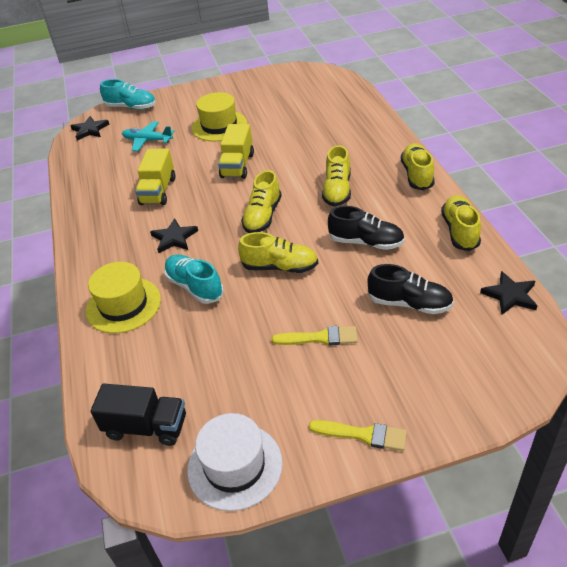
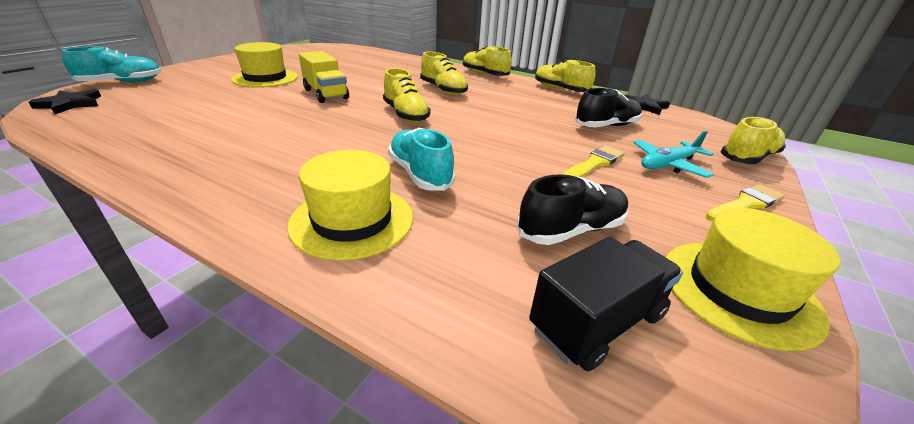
camera: 50 degrees left, 10 degrees down
(147, 141) = (182, 98): turquoise plane -> turquoise plane (668, 165)
(158, 191) = (254, 125): yellow truck -> none
(174, 238) = (332, 149): black star -> none
(194, 287) = (420, 174): turquoise shoe -> turquoise shoe turned 60 degrees clockwise
(235, 466) = (738, 290): white hat -> yellow hat
(280, 267) = (478, 136): yellow shoe -> yellow shoe (748, 158)
(366, 242) = (516, 107): black shoe -> black shoe (571, 230)

